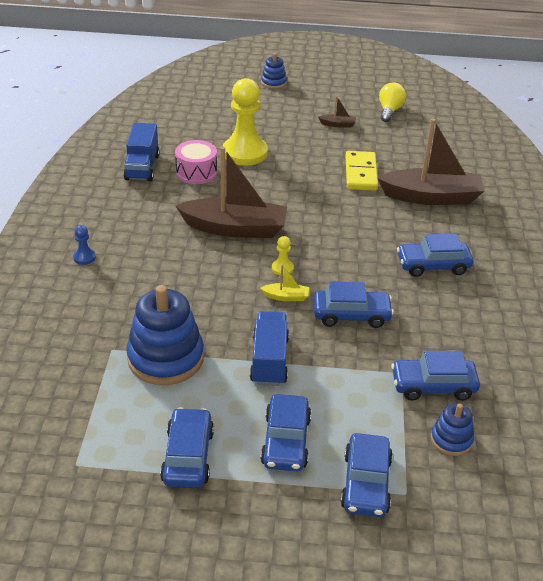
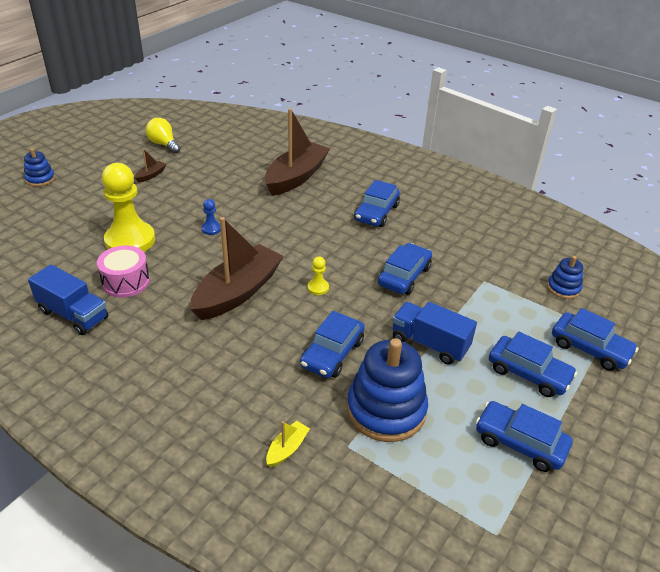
camera: 60 degrees left, 0 degrees up
(84, 257) = (185, 416): blue pawn -> blue pawn (211, 229)
(286, 297) = (356, 301): yellow boat -> yellow boat (287, 449)
(361, 173) = (231, 194): yellow domino -> none
(433, 386) = (506, 272): blue car -> blue car (332, 353)

